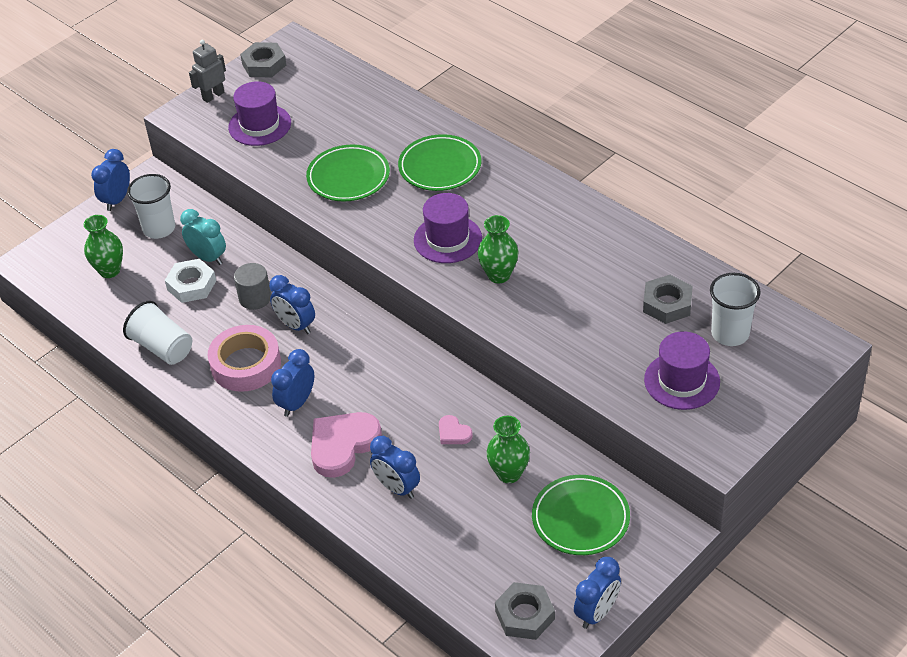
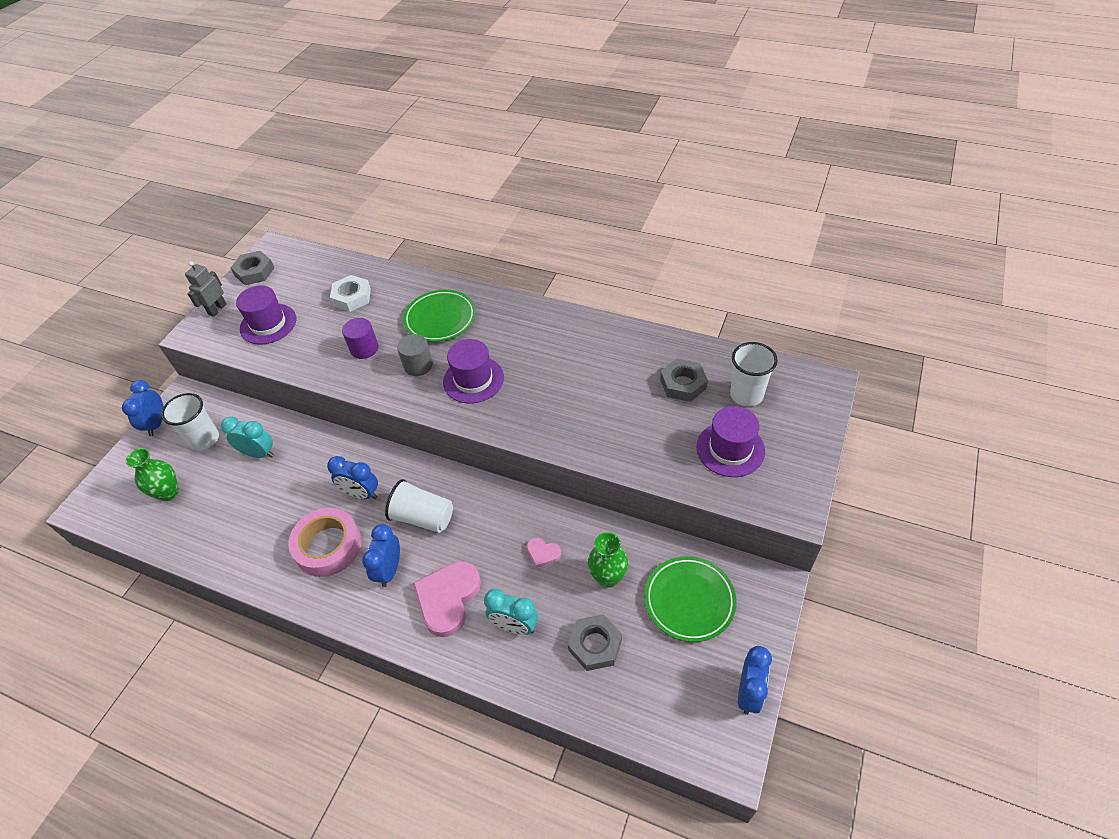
camera: 20 degrees left, 5 degrees up
(162, 347) = (242, 554): white cup -> white cup (423, 517)
(191, 285) = (251, 484): white nut -> white nut (352, 297)
(255, 298) = (315, 479): grey cylinder -> grey cylinder (418, 365)
(348, 177) = (364, 348): green plate -> purple cylinder
(397, 488) = (515, 626): blue clock -> turquoise clock
(499, 275) = (531, 399): green vase -> none
(524, 615) = (687, 720): grey nut -> grey nut (595, 645)

